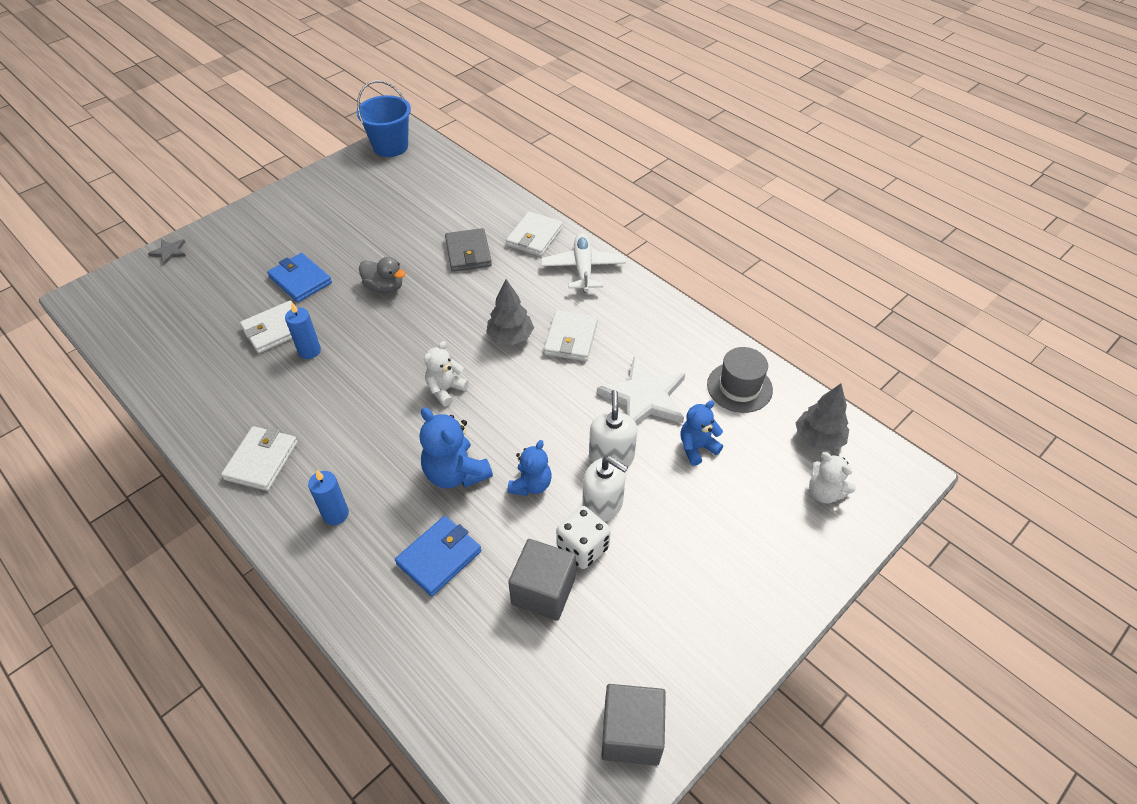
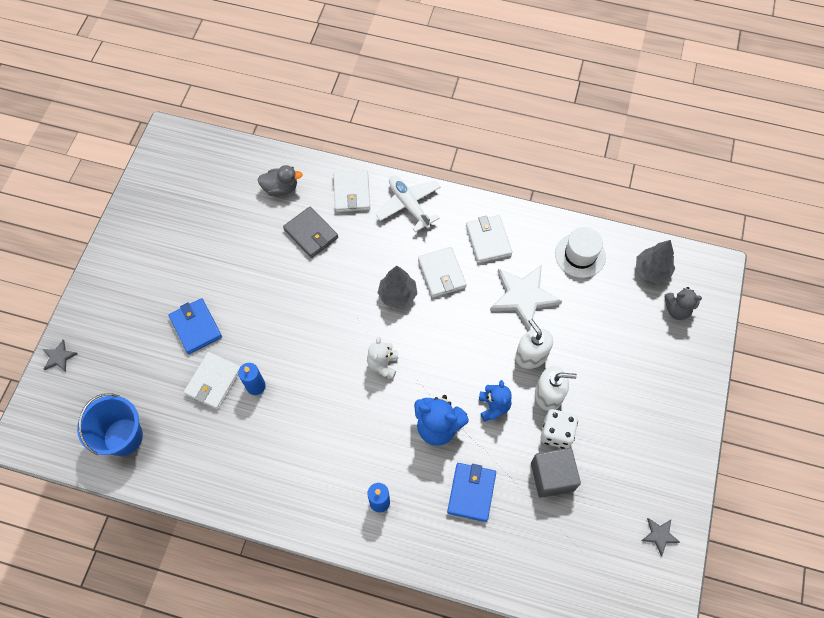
camera: 30 degrees left, 15 degrees up
(261, 460) = (294, 493): white wallet -> white wallet (488, 240)
(300, 280) = (196, 327): blue wallet -> blue wallet turned 45 degrees clockwise
(384, 287) = (269, 299): grey duck -> grey duck (281, 188)
(390, 146) = (164, 155): blue bucket -> blue bucket (123, 437)
(631, 733) = (659, 535): grey cube -> grey star
(697, 447) = (581, 318): blue teddy bear -> none
(739, 387) = (580, 255): grey hat -> white hat
(824, 492) = (676, 310): white teddy bear -> grey teddy bear

